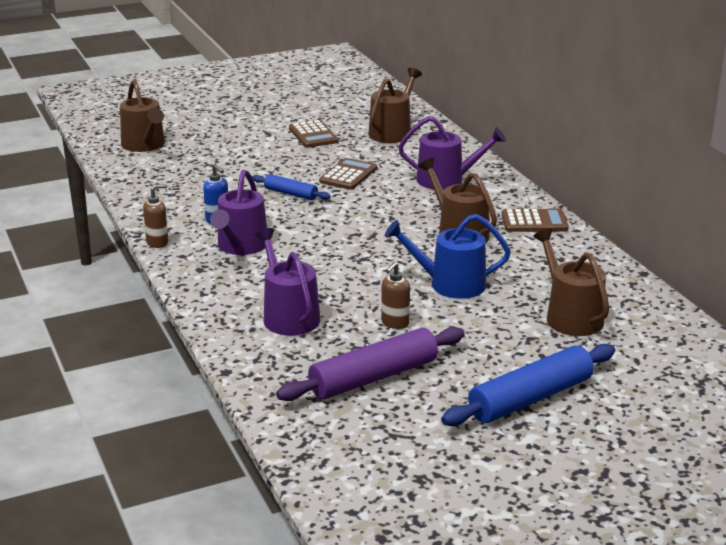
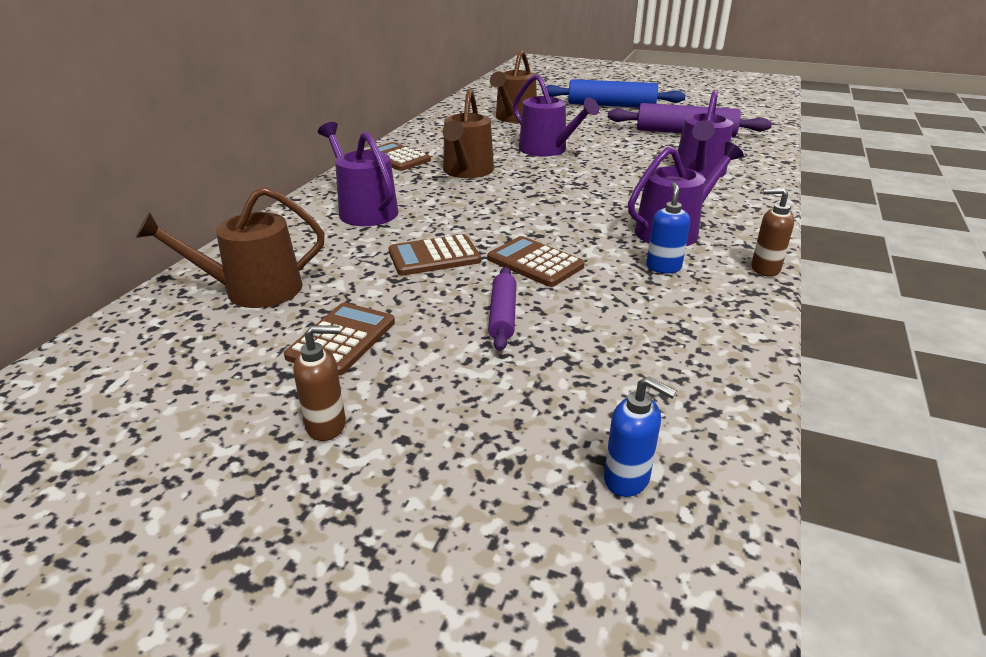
camera: 135 degrees left, 5 degrees up
(145, 145) = (627, 479): brown watering can -> blue soap dispenser
(264, 167) = (502, 315): none -> purple rolling pin
(291, 193) = (535, 262): blue rolling pin -> brown calculator
(395, 323) = (627, 146): brown soap dispenser -> brown soap dispenser (327, 425)
(450, 284) = (547, 150): blue watering can -> purple watering can

